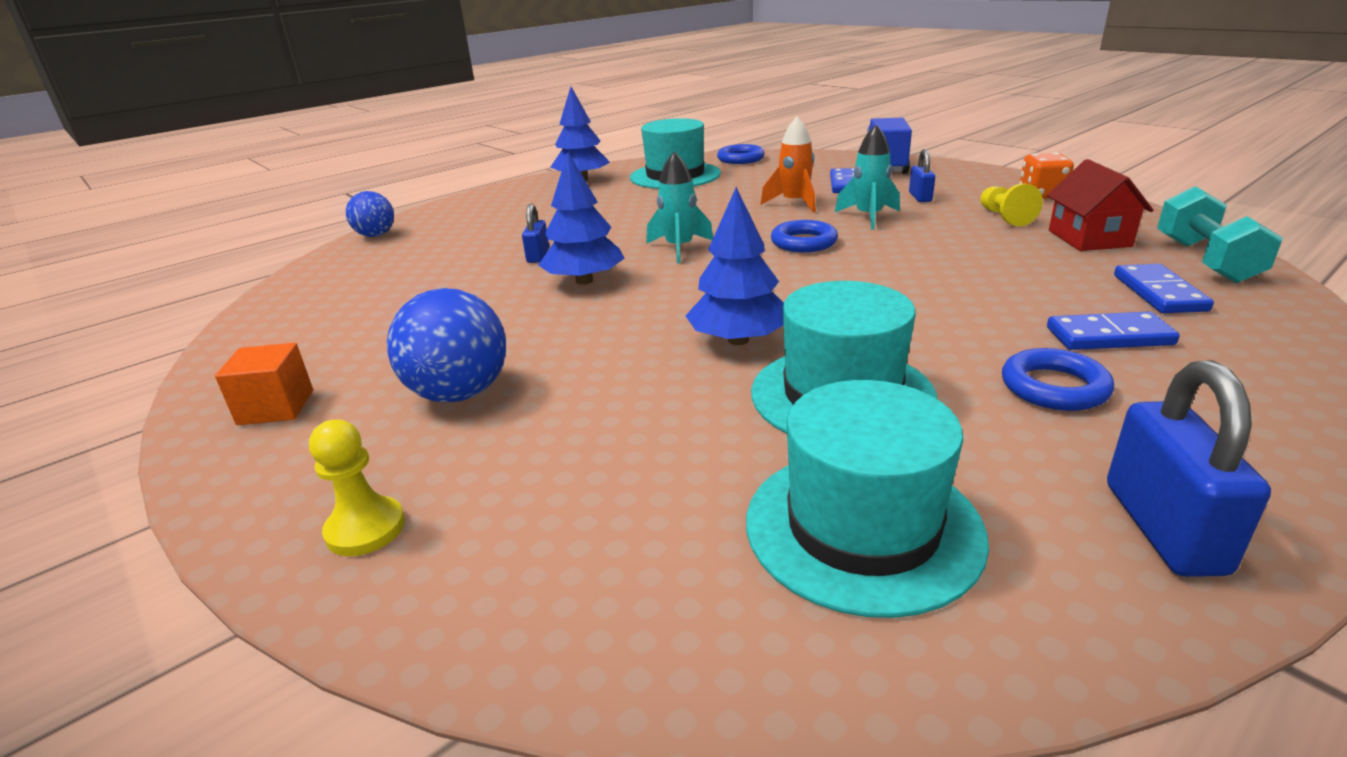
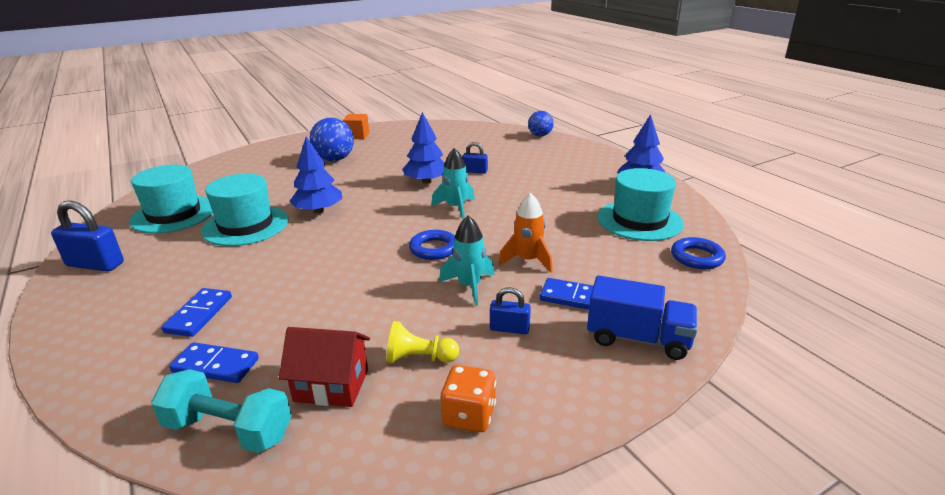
camera: 100 degrees right, 0 degrees up
(365, 529) = (270, 152): yellow pawn -> none
(1054, 387) = (185, 276): blue ring -> none

